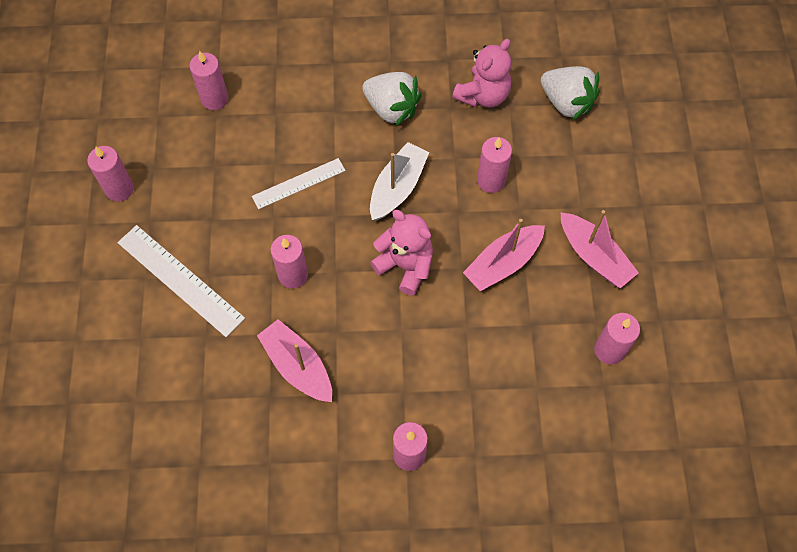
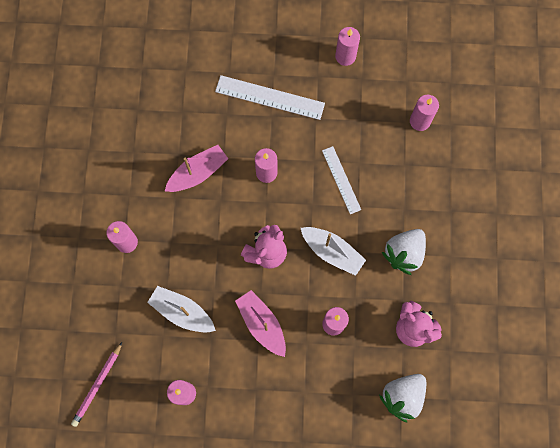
camera: 95 degrees right, 10 degrees up
(180, 280) = (270, 97): white ruler -> white ruler turned 60 degrees clockwise
(501, 365) = (182, 312): none -> white boat
(594, 256) = (261, 395): pink boat -> none
(620, 468) = (97, 385): none -> pink pencil

